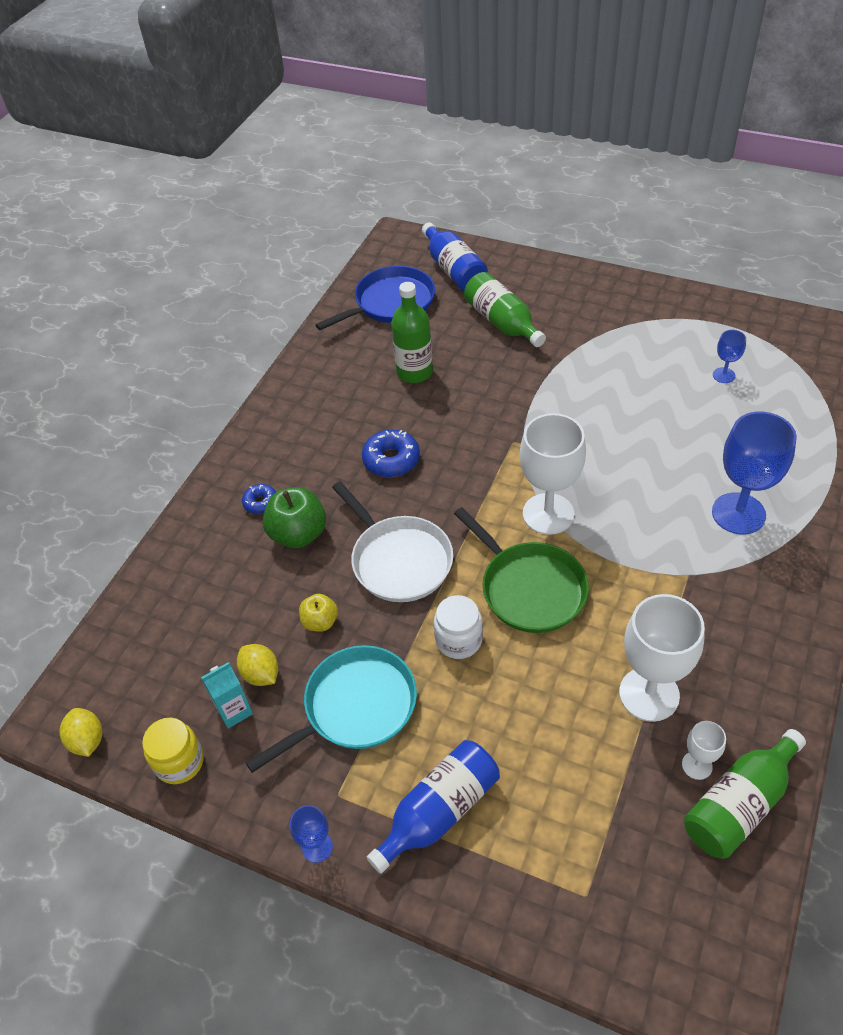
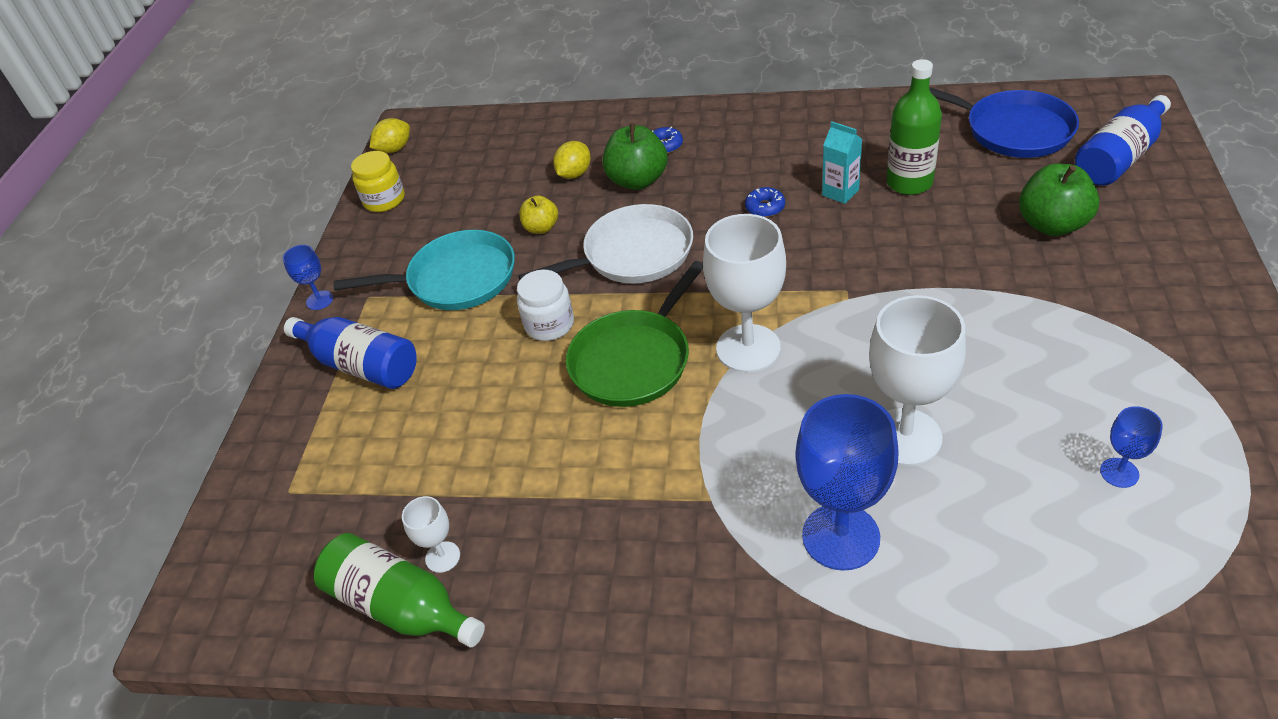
camera: 75 degrees right, 5 degrees down
(234, 711) = (436, 211): turquoise carton -> turquoise carton (840, 192)
(261, 674) = (476, 213): yellow lemon -> yellow lemon (574, 174)
(355, 707) = (456, 279): turquoise pan -> turquoise pan turned 45 degrees counterclockwise
(391, 460) = (765, 207): blue donut -> blue donut, size x0.60
(399, 560) = (632, 254): white pan -> white pan turned 150 degrees counterclockwise
(502, 322) = (1052, 225): green bottle -> green apple
(649, 694) = (524, 495): white goblet -> white goblet (905, 437)

